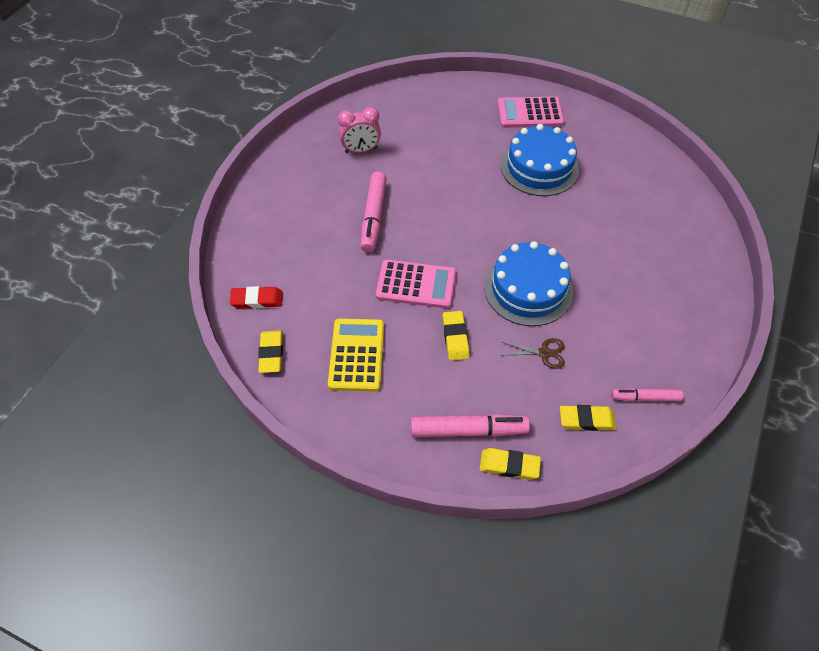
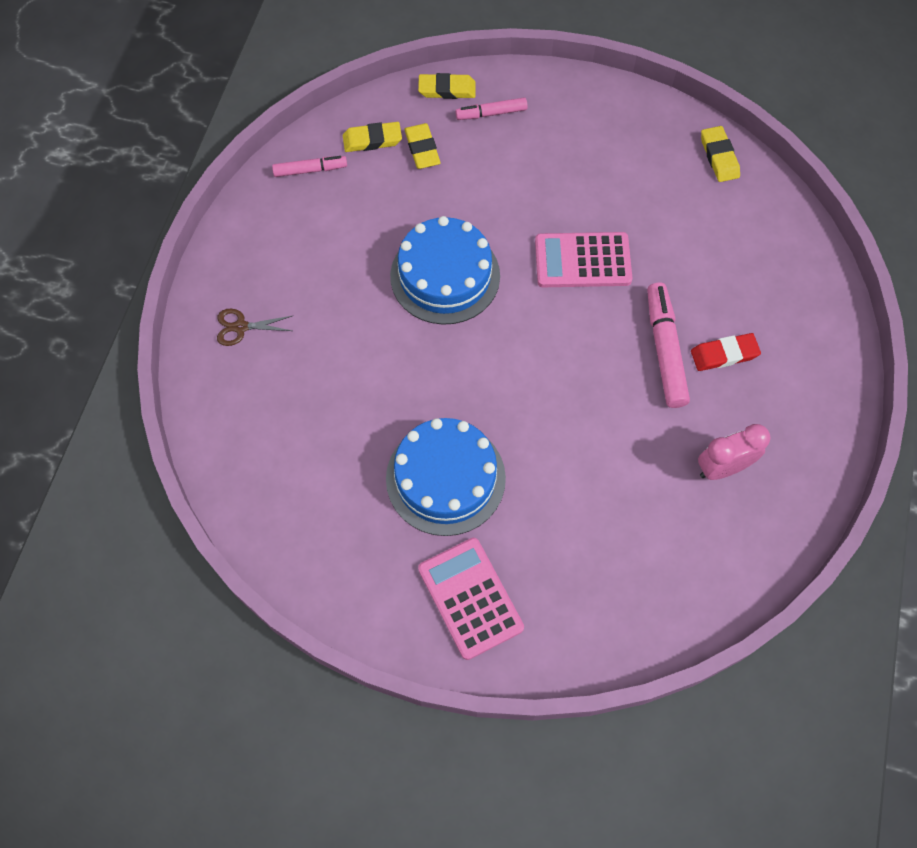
camera: 170 degrees right, 10 degrees up
(257, 300) = (763, 213): red eraser -> red eraser (724, 354)
(356, 355) = (626, 169): yellow calculator -> none
(455, 337) = (522, 203): yellow eraser -> yellow eraser (422, 149)
(468, 430) = (491, 113): pink marker -> pink marker, size x0.61
(530, 113) = (470, 598): pink calculator -> pink calculator turned 105 degrees counterclockwise
(544, 353) = (420, 201): brown scissors -> brown scissors (241, 327)

